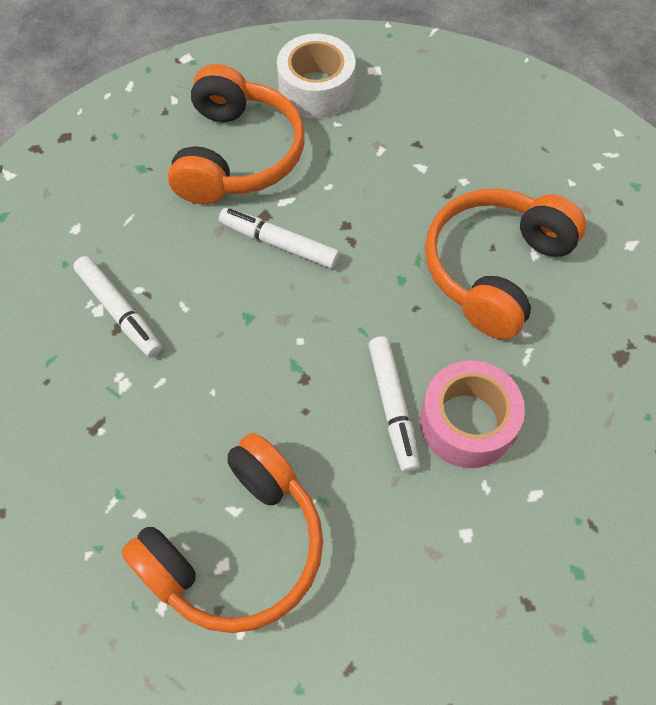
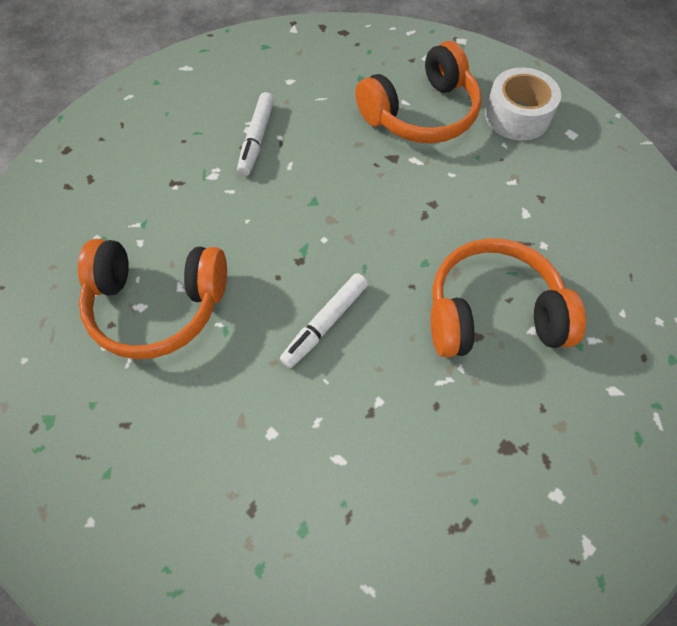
camera: 50 degrees right, 0 degrees up
(279, 243) = (381, 179): white marker -> none
(467, 422) = (354, 377): pink tape -> none

